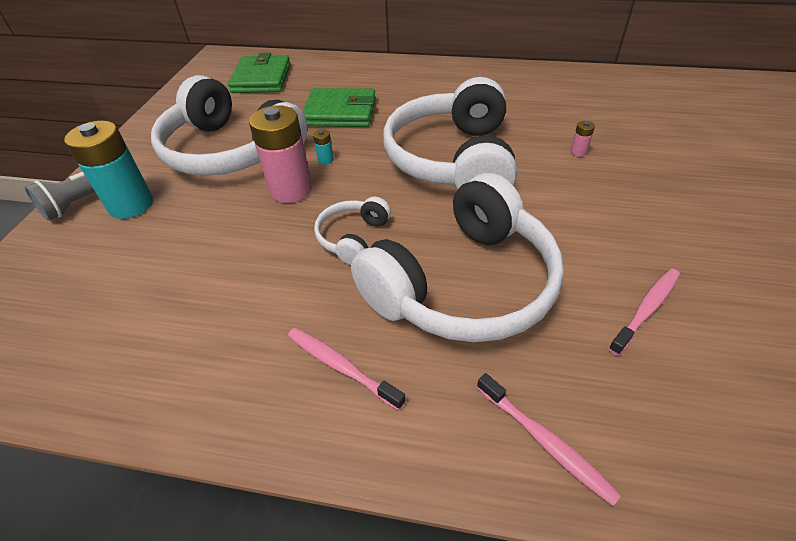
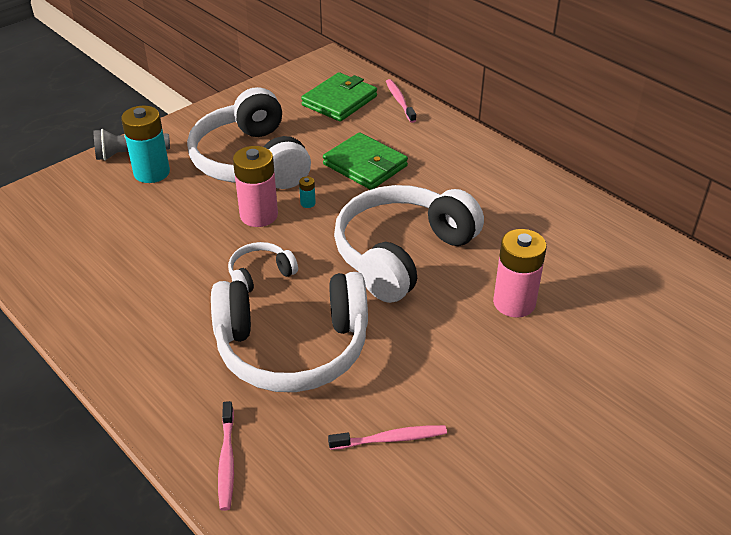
camera: 35 degrees right, 5 degrees down
(341, 366) = (166, 350): pink toothbrush -> pink toothbrush (399, 101)
(578, 152) = (514, 303): pink battery -> pink battery, size x2.48

